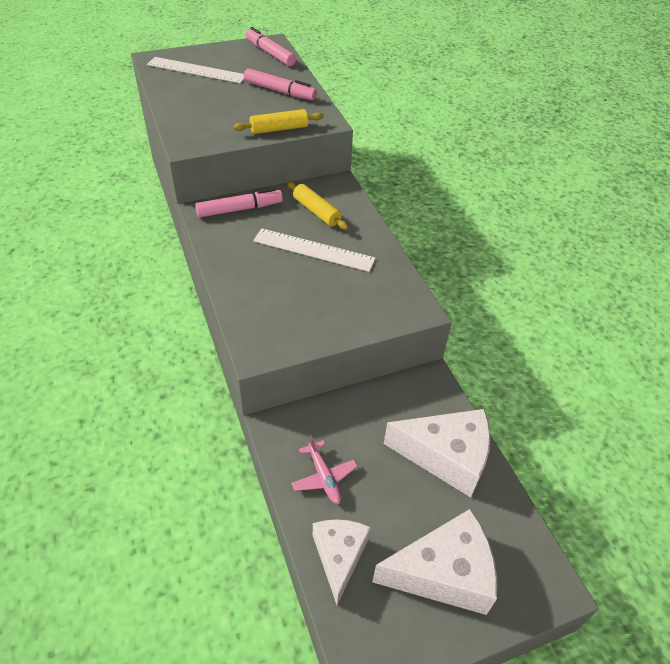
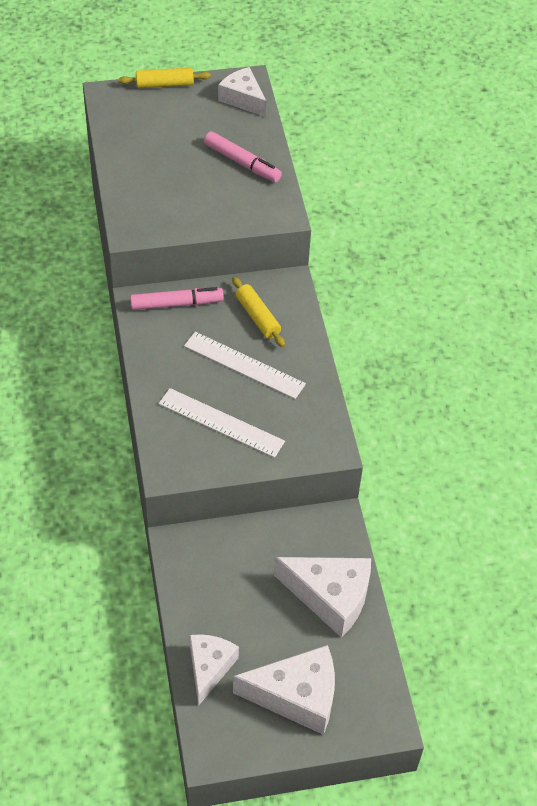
camera: 10 degrees right, 5 degrees up
(197, 70) = (154, 119): white ruler -> white ruler (221, 422)
(270, 53) = (243, 99): pink marker -> white cheese
(279, 129) = (230, 220): yellow rolling pin -> yellow rolling pin (164, 84)
(324, 477) = (211, 598): pink plane -> none

